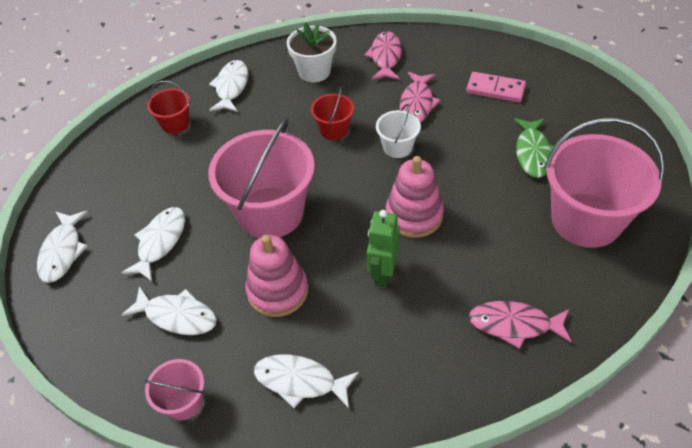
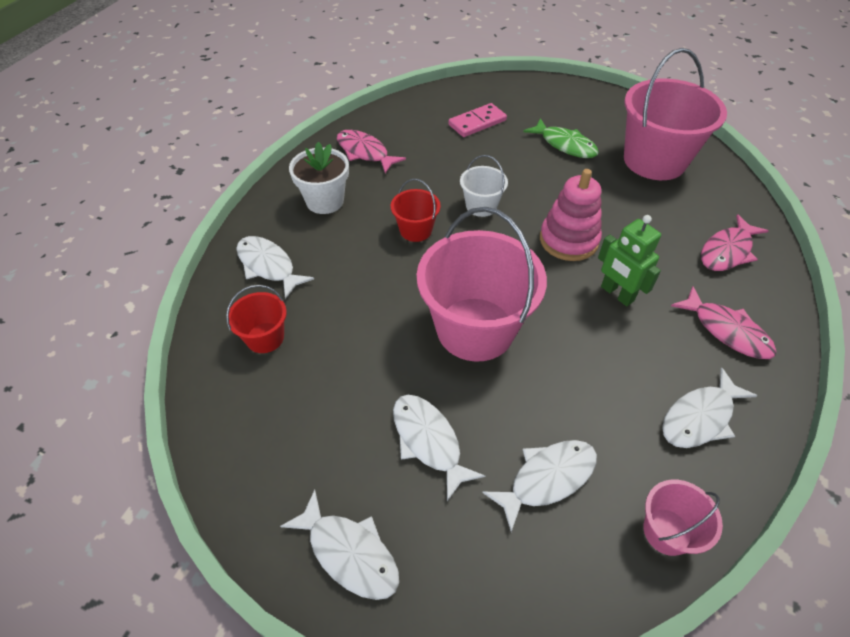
camera: 55 degrees left, 0 degrees up
(278, 291) = (579, 376): pink stacking toy -> none
(417, 104) = (443, 168): pink fish -> pink fish (726, 331)

